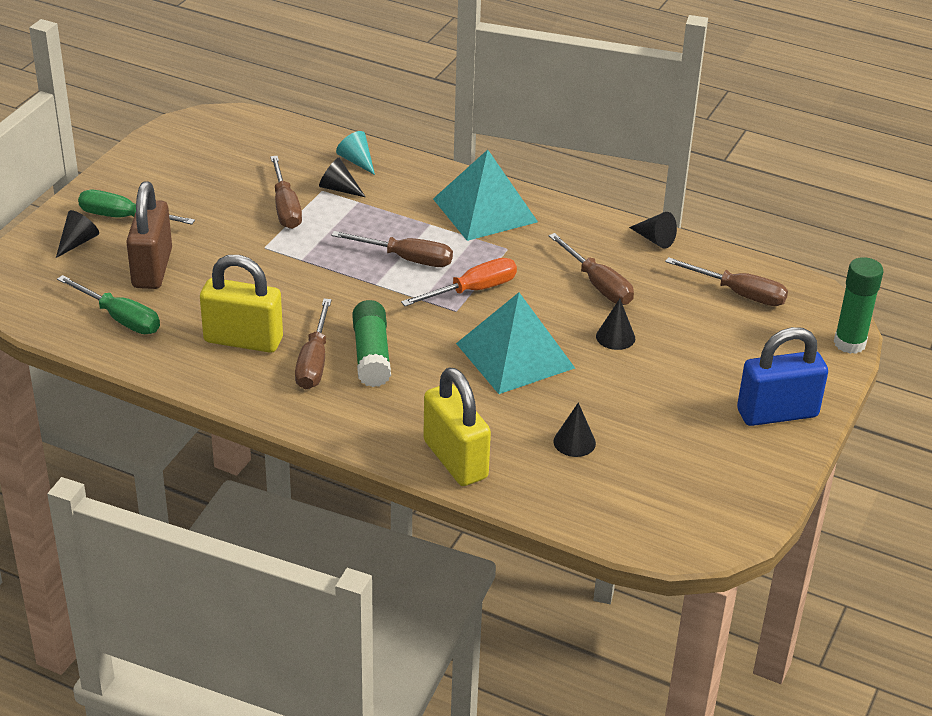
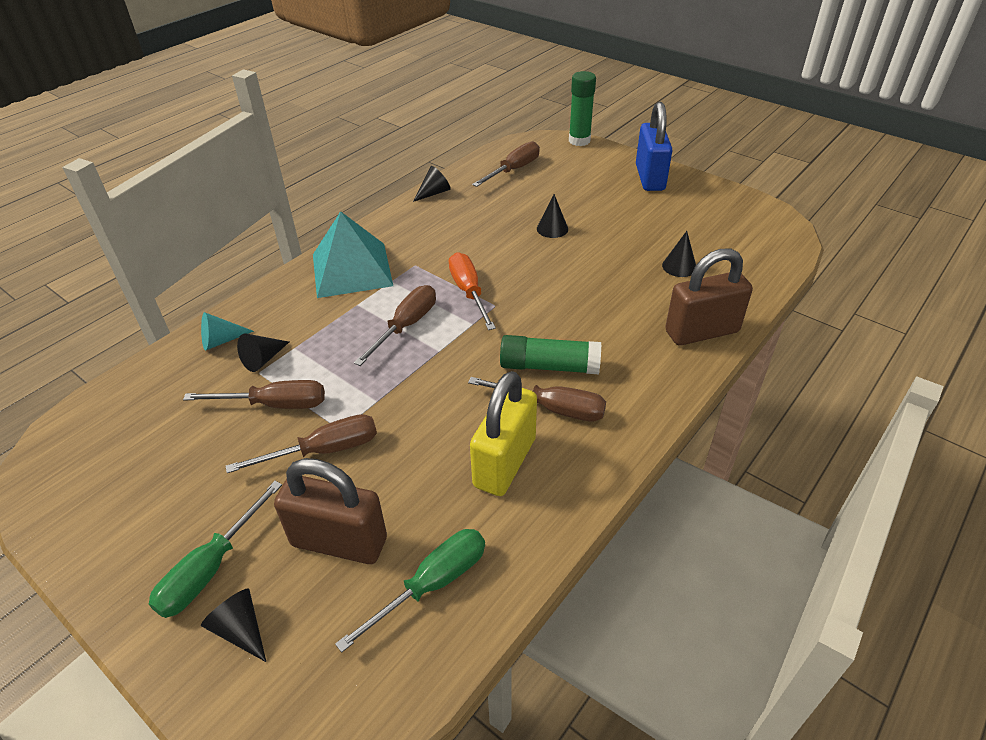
camera: 75 degrees left, 5 degrees up
(455, 460) = (701, 332): yellow padlock -> brown padlock
(515, 355) = (566, 281): turquoise pyramid -> none
(598, 284) = (482, 227): brown screwdriver -> brown screwdriver (324, 450)

